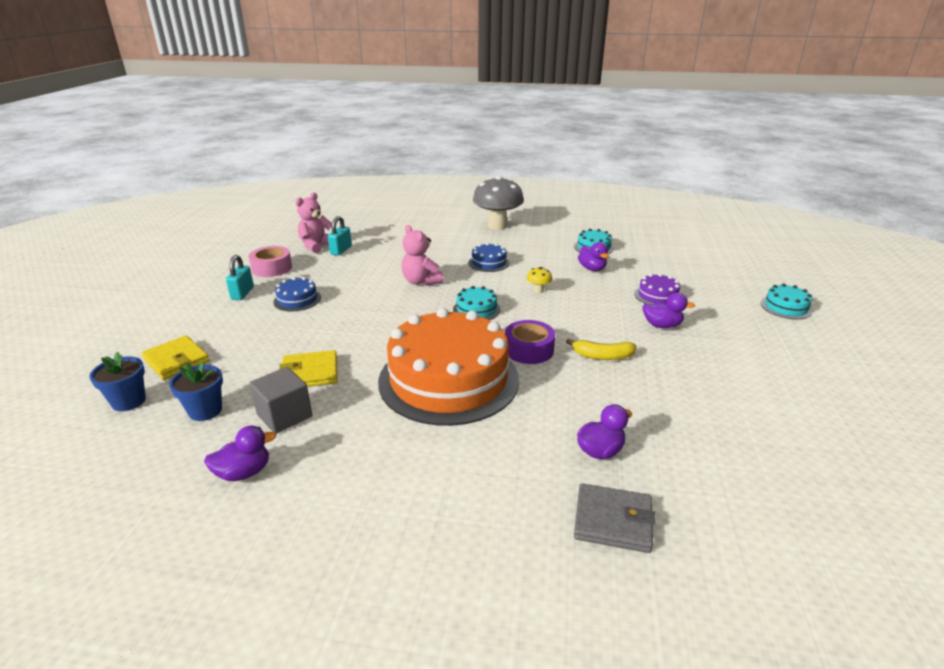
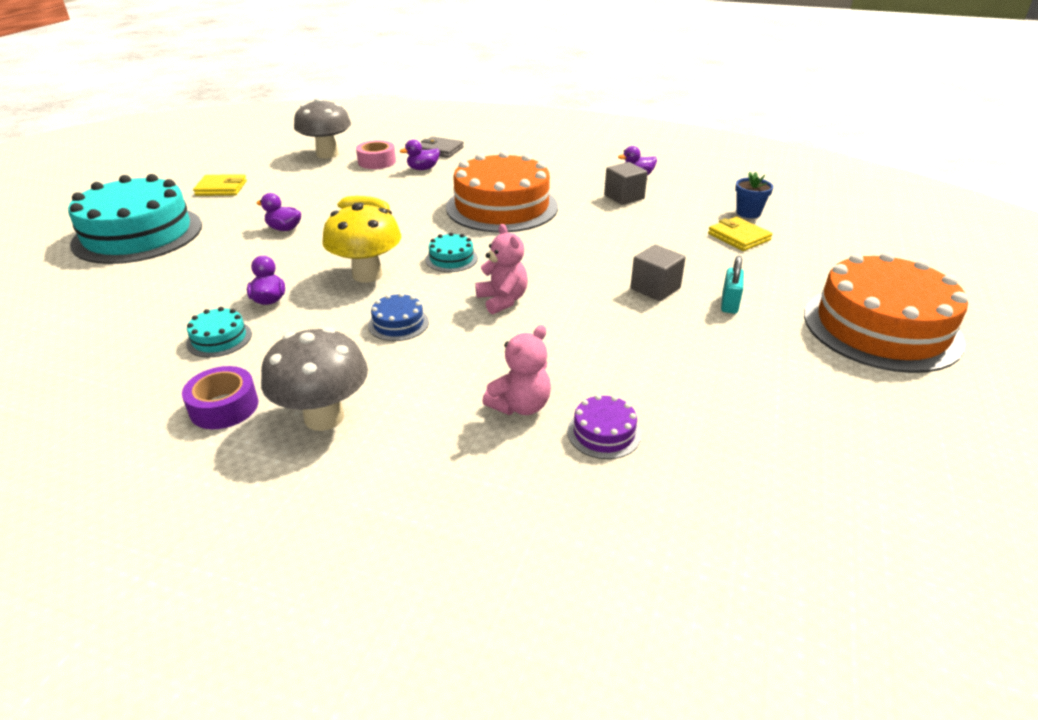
camera: 170 degrees left, 5 degrees up
(139, 287) = (881, 327): none -> orange cake
(205, 411) = (683, 203): blue flower pot -> none
(272, 268) = (717, 345): pink tape -> pink tape (377, 162)
(297, 300) = (655, 288): blue cake -> grey cube
(310, 373) = (614, 219): yellow wallet -> yellow wallet (221, 188)
(316, 246) = (667, 391): pink teddy bear -> pink teddy bear (520, 406)
(341, 250) = (621, 374): turquoise padlock -> none
(529, 350) = (425, 220): purple tape -> purple tape (224, 407)
(538, 290) = (367, 275): yellow mushroom -> yellow mushroom, size x2.45
(657, 296) = (244, 256): purple cake -> purple cake (604, 433)
(786, 307) = (138, 234): turquoise cake -> turquoise cake, size x2.45
(796, 476) = (327, 154): none -> grey mushroom

